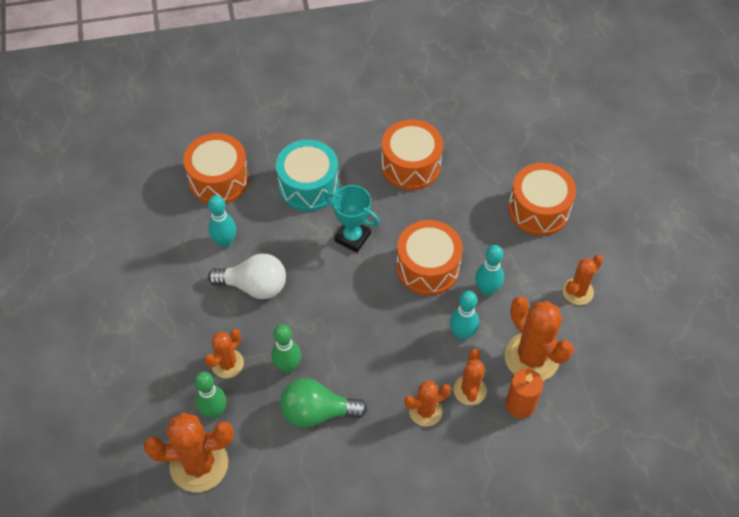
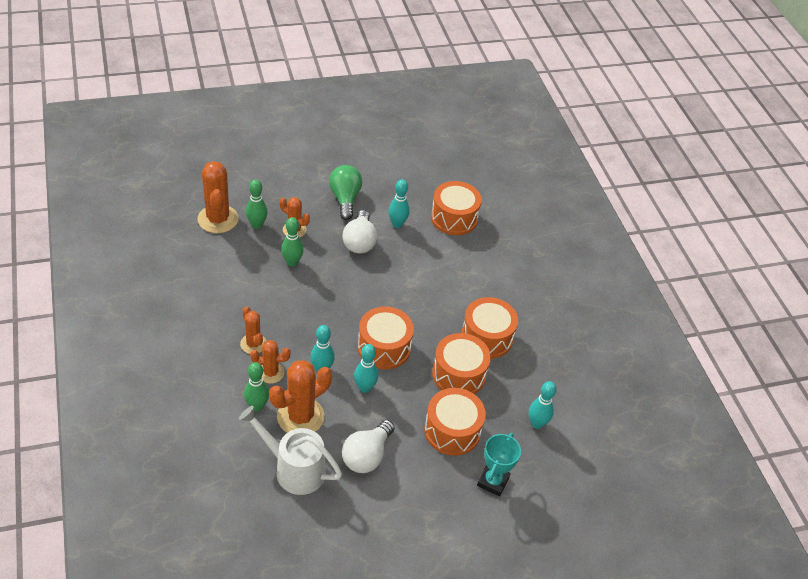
camera: 80 degrees right, 10 degrees down
(308, 186) = (455, 271): turquoise drum -> none
(317, 412) = (254, 280): green light bulb -> green light bulb (345, 199)
(352, 237) = (409, 299): turquoise trophy -> turquoise trophy (493, 481)
(463, 197) = (458, 374): none -> orange drum
(520, 405) = (257, 406): orange candle -> green bowling pin
(524, 134) = (536, 423): none -> turquoise bowling pin
(577, 291) = (366, 455): orange cactus -> white light bulb
(602, 364) = (294, 469): none -> white watering can

